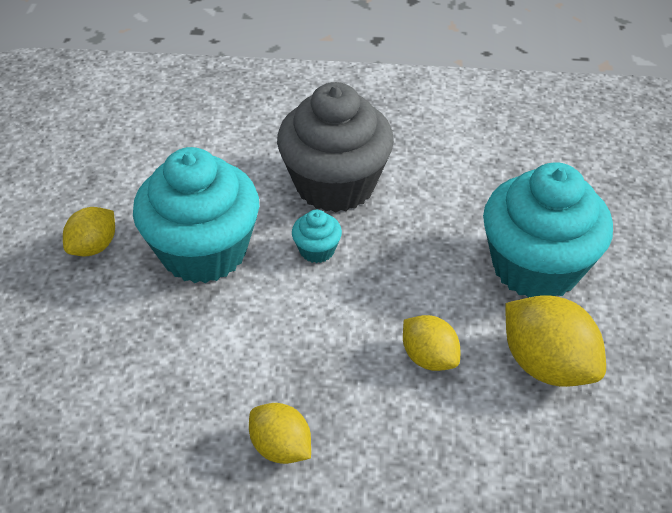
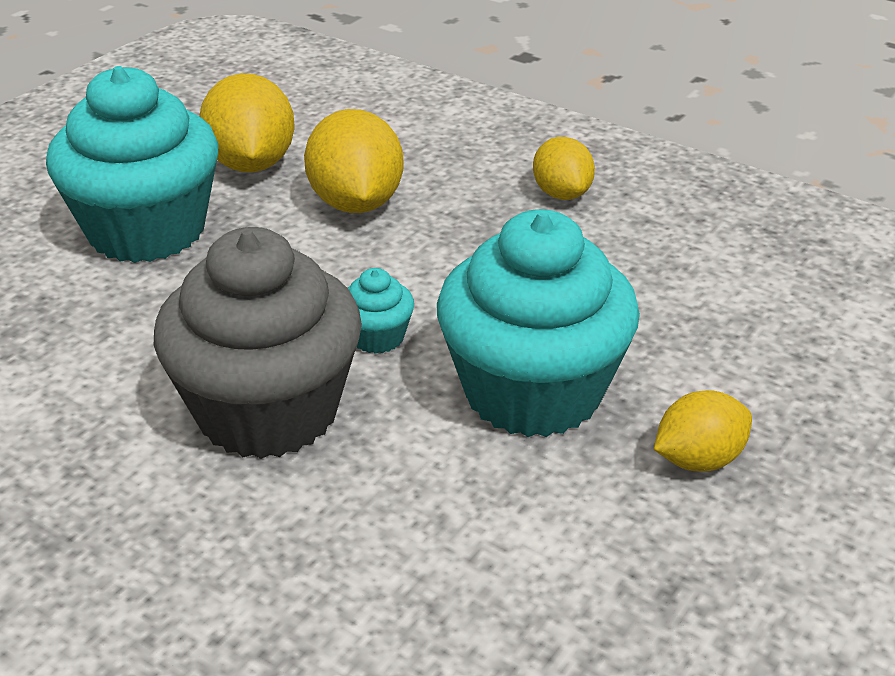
camera: 150 degrees left, 10 degrees down
(429, 357) = (356, 203): yellow lemon -> yellow lemon, size x1.61

